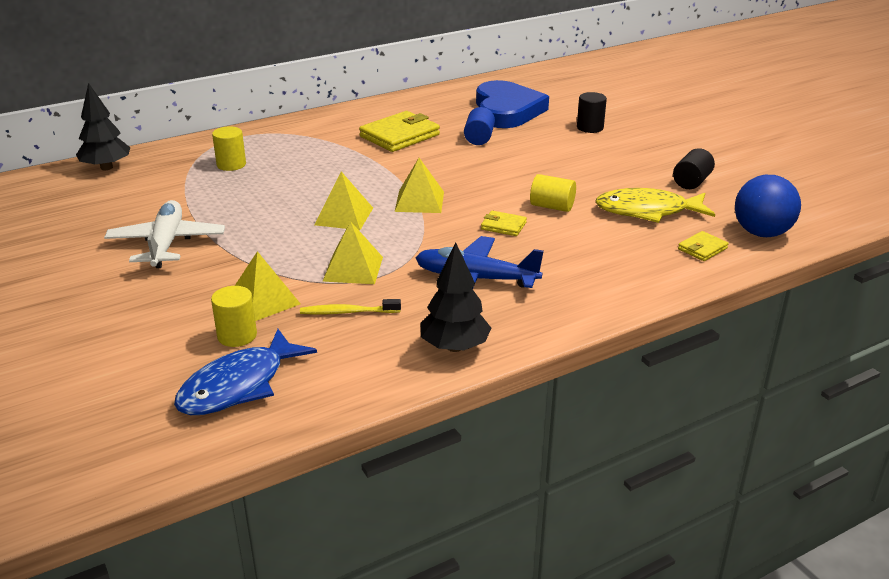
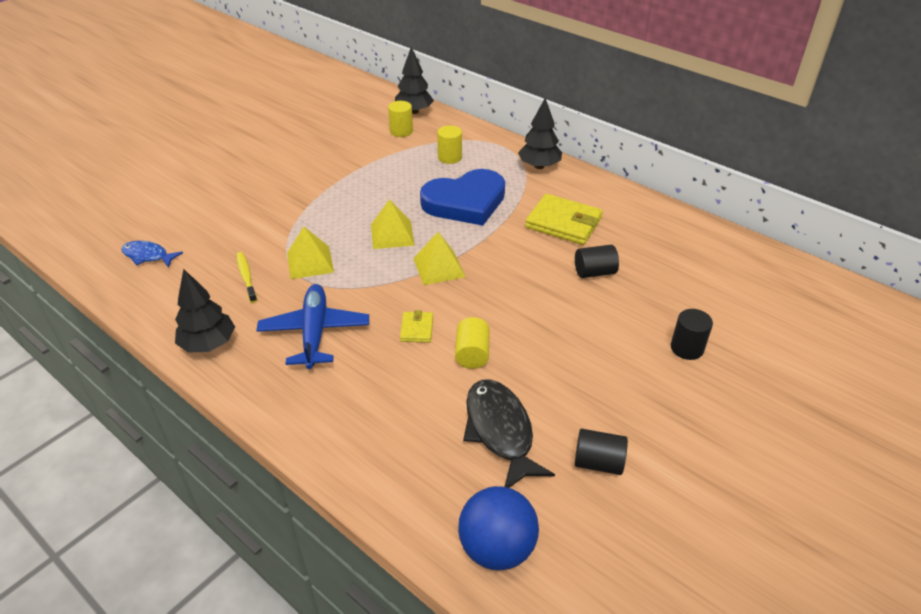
camera: 70 degrees right, 10 degrees up
(166, 243) = (316, 171): white plane -> none
(237, 336) = (206, 237): yellow cylinder -> yellow cylinder (401, 131)
(239, 385) = (148, 256): blue fish -> blue fish, size x0.60
(263, 300) = (253, 234): yellow pyramid -> none
(297, 127) = (539, 166): none -> black tree
(479, 138) = (594, 272): blue cylinder -> black cylinder
(507, 110) = (680, 276): blue heart -> blue heart (465, 202)
(647, 211) = (500, 431): yellow fish -> black fish
(702, 249) = (433, 491): yellow wallet -> none

